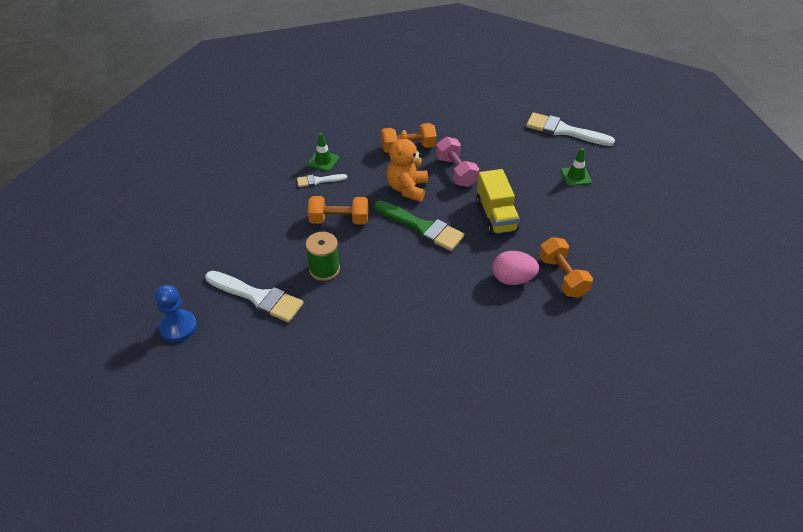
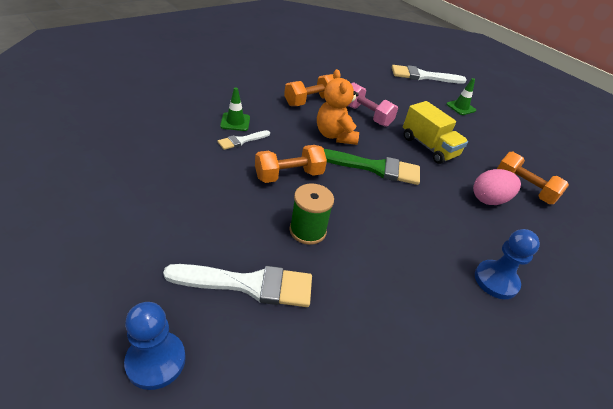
camera: 30 degrees left, 5 degrees down
(453, 345) = (496, 280): none -> blue pawn

